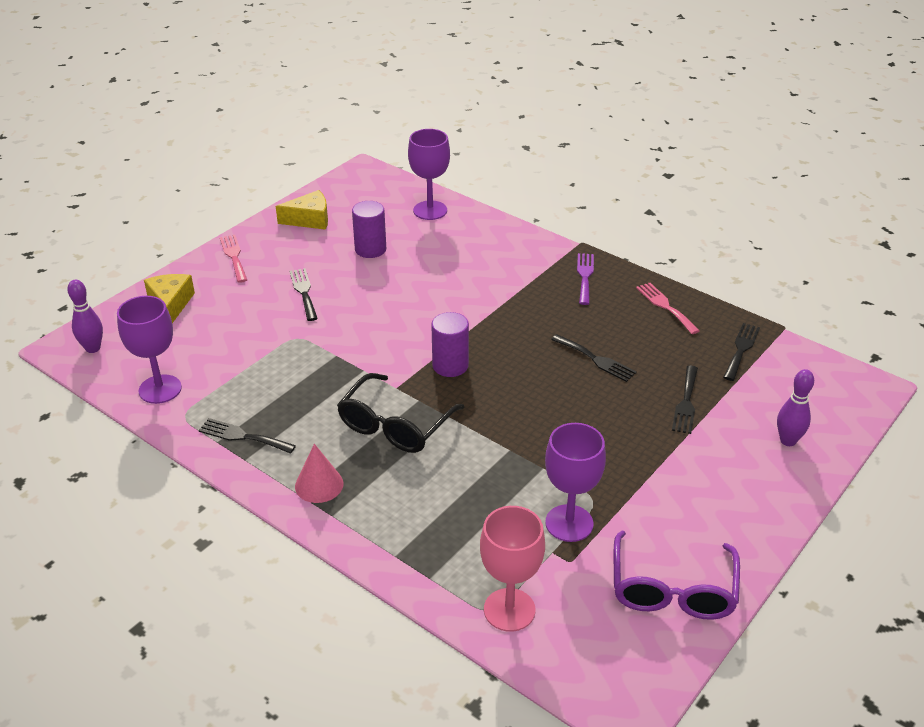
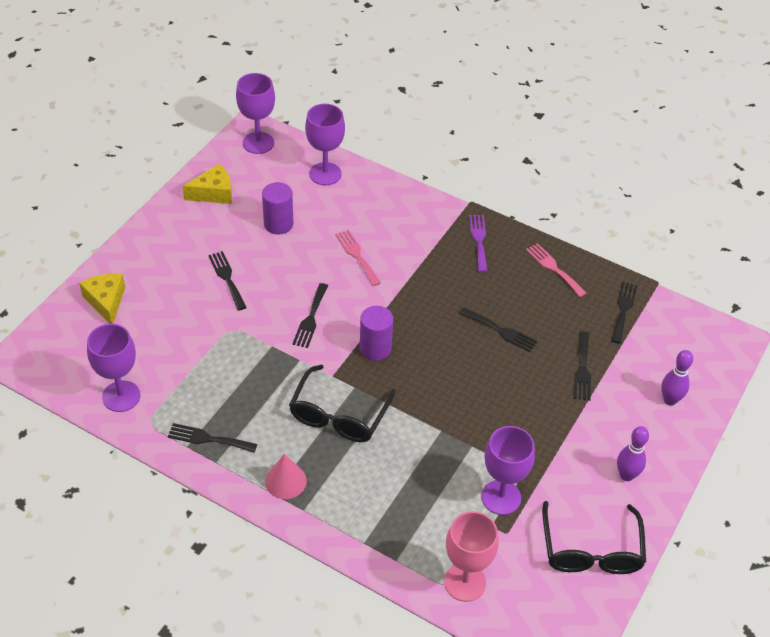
camera: 10 degrees left, 10 degrees up
(93, 348) = (46, 357): purple bowling pin -> purple bowling pin (626, 475)
(234, 256) = (151, 242): pink fork -> pink fork (357, 255)
(366, 182) = (258, 143): none -> purple goblet
(385, 333) = (310, 318): none -> black fork
(672, 589) = (591, 549): purple glasses -> black glasses

